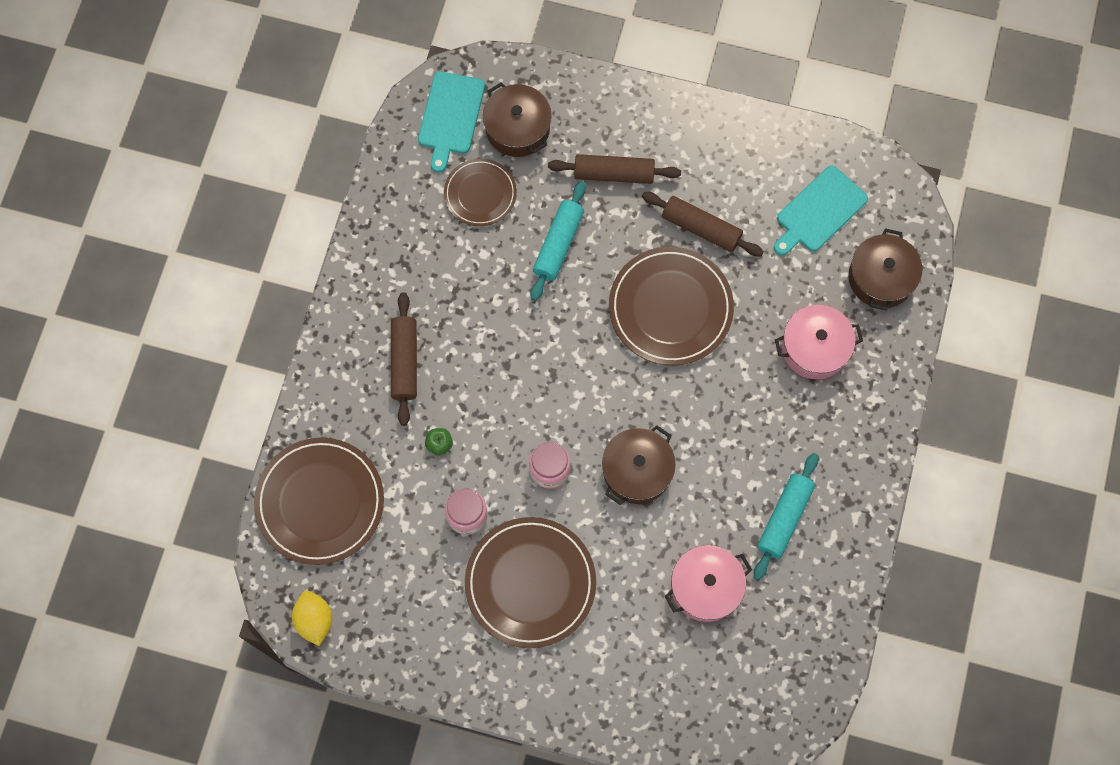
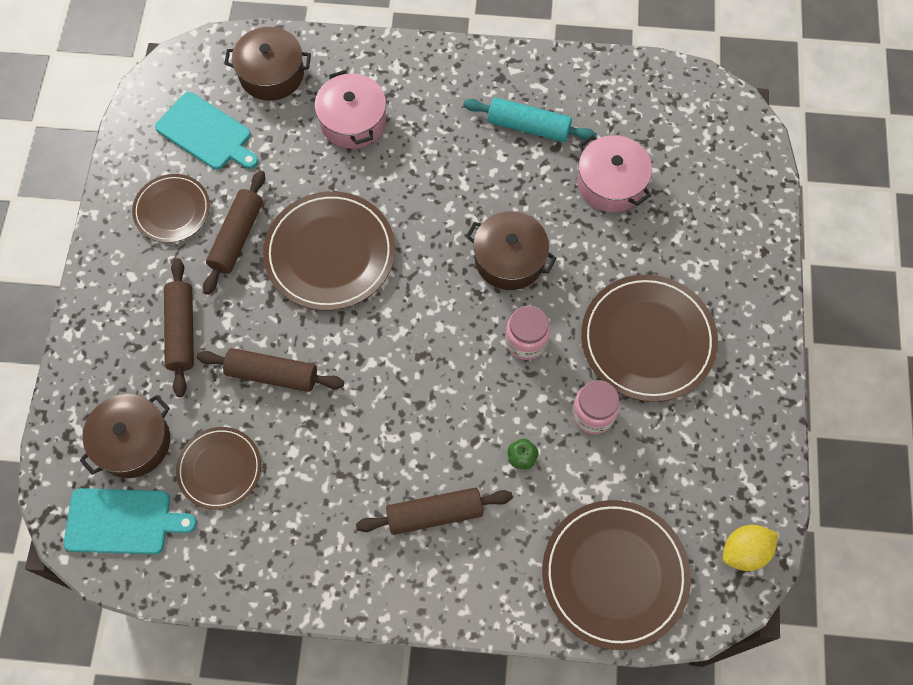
camera: 100 degrees left, 5 degrees down
(558, 244) = (272, 374): turquoise rolling pin -> brown rolling pin
(738, 175) = (172, 210): none -> brown plate

